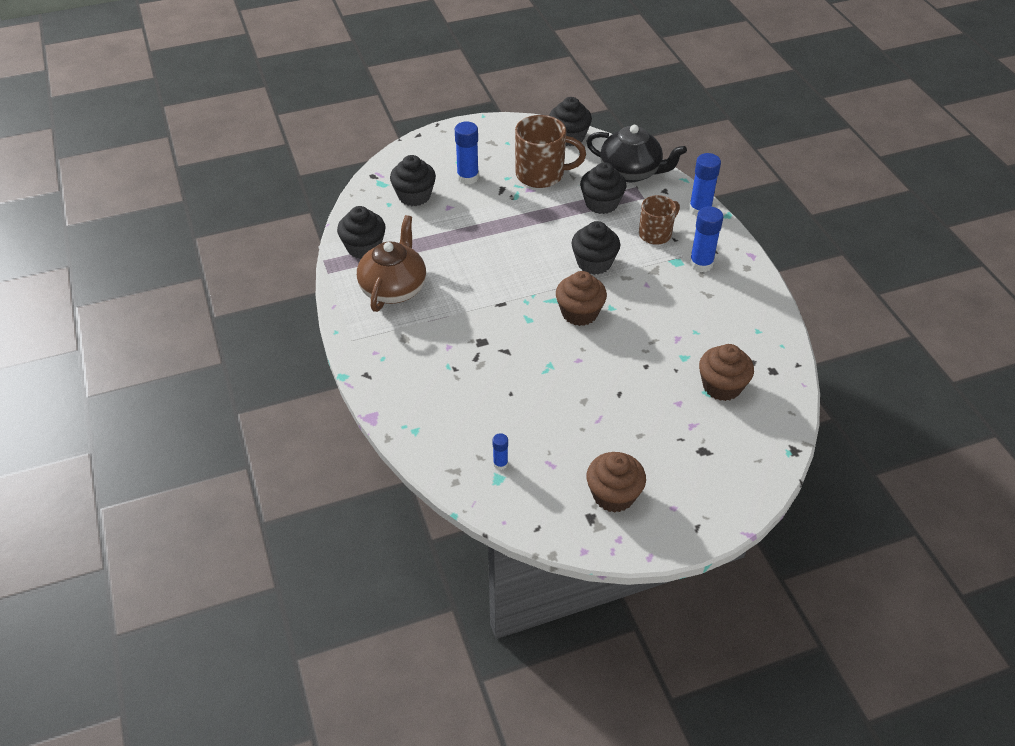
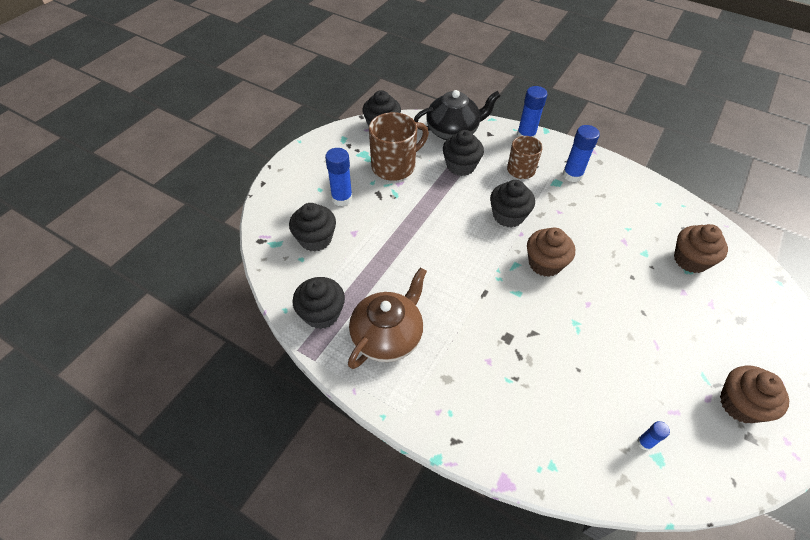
camera: 40 degrees left, 5 degrees up
(394, 288) = (387, 336): brown teapot -> brown teapot turned 60 degrees clockwise

